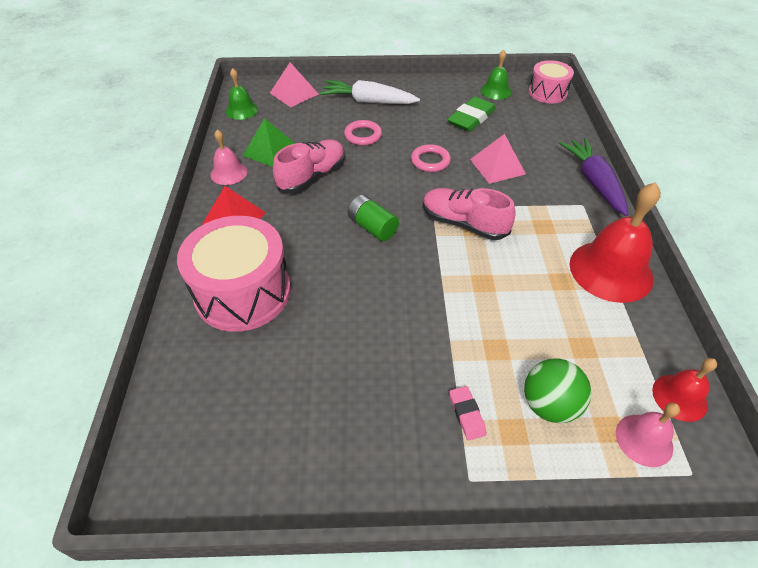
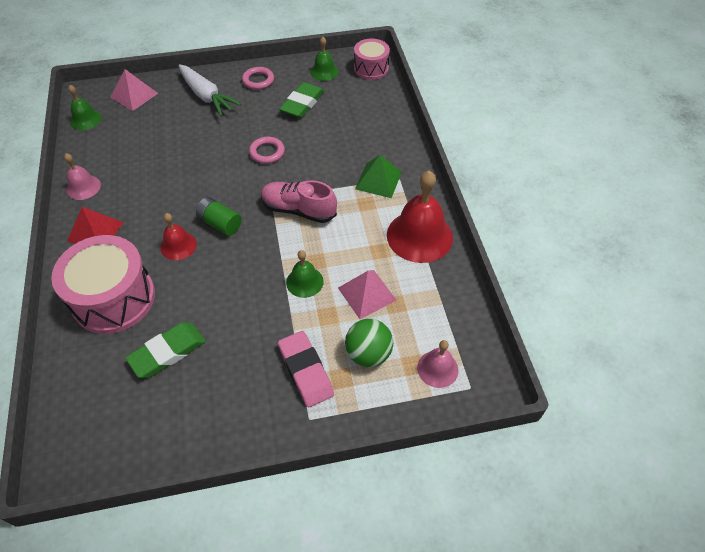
camera: 10 degrees left, 5 degrees up
(270, 150) = (119, 159): green pyramid -> green pyramid (378, 180)
(297, 364) = (168, 352): none -> green eraser
(312, 176) = (161, 181): pink shoe -> none
(363, 135) = (204, 133): pink ring -> pink ring (258, 80)
(368, 101) = (206, 96): white carrot -> white carrot turned 135 degrees counterclockwise
(466, 414) = (305, 371): pink eraser -> pink eraser, size x1.85
(468, 304) = (304, 282): none -> green bell
(497, 166) = (326, 150): pink pyramid -> pink pyramid (367, 294)
(594, 182) = (409, 156): purple carrot -> none
(679, 397) = (466, 332): red bell -> red bell (178, 245)

